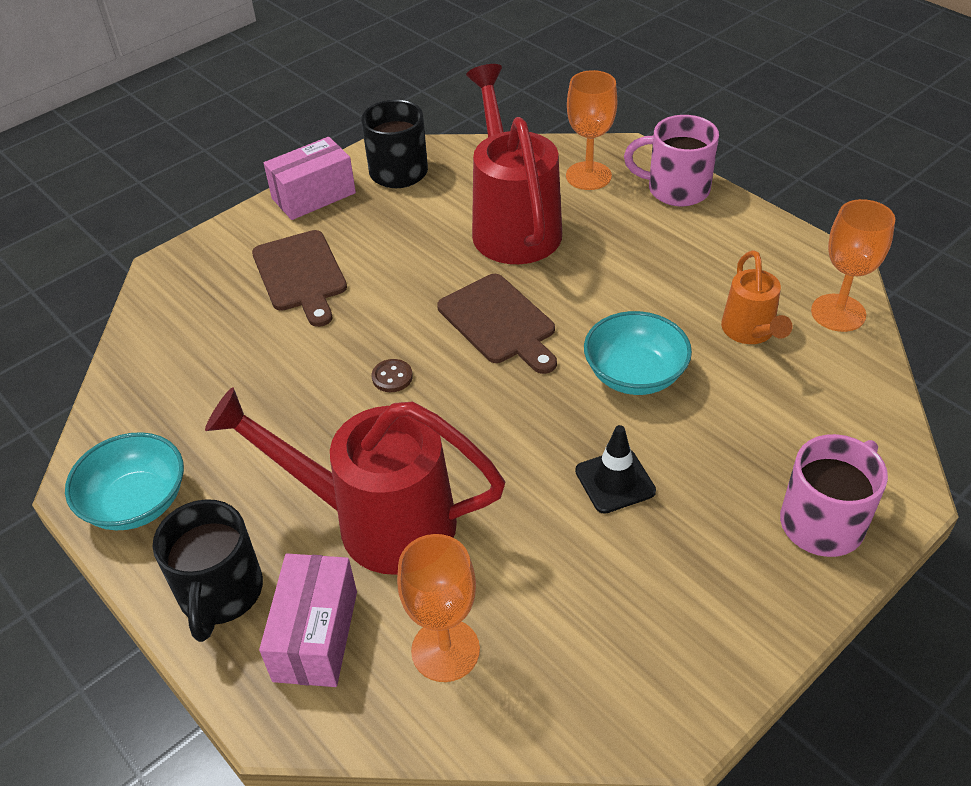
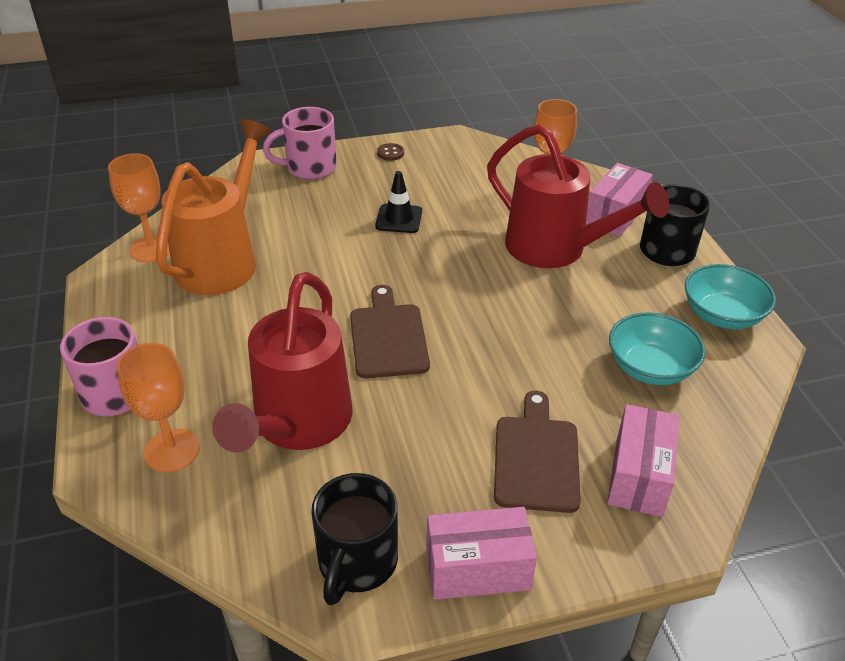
camera: 155 degrees left, 5 degrees down
(208, 294) = (638, 476): none -> pink box
(392, 377) = (500, 329): brown button -> brown button (390, 153)
(634, 374) = (327, 265): turquoise bowl -> turquoise bowl (650, 368)
(750, 332) = (222, 260): orange watering can -> orange watering can, size x1.91

